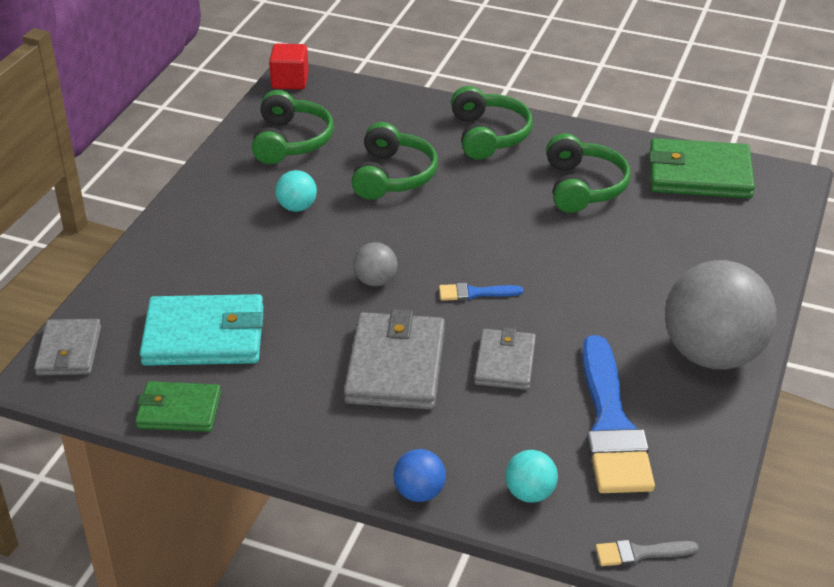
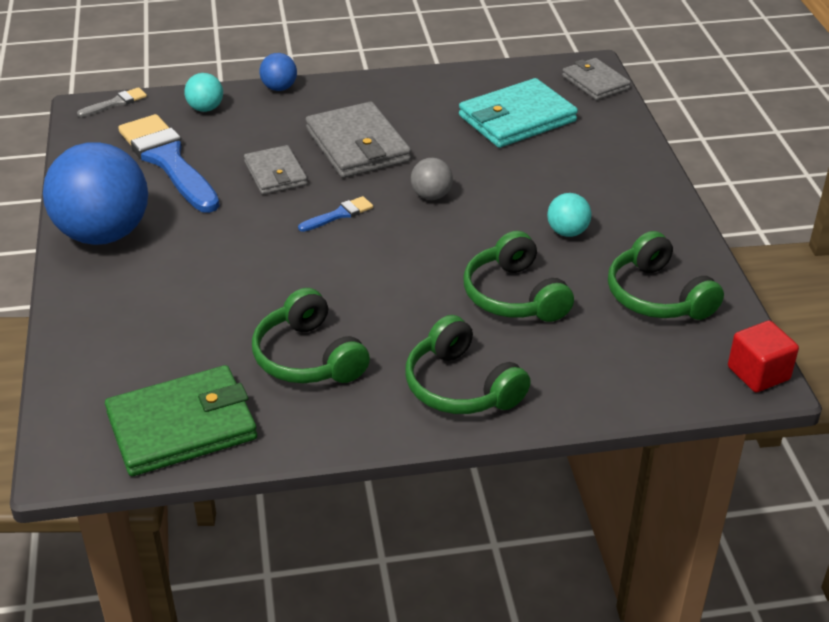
camera: 150 degrees right, 0 degrees up
(179, 410) = (478, 78): green wallet -> none
(712, 354) = (104, 234): grey ball -> blue ball

